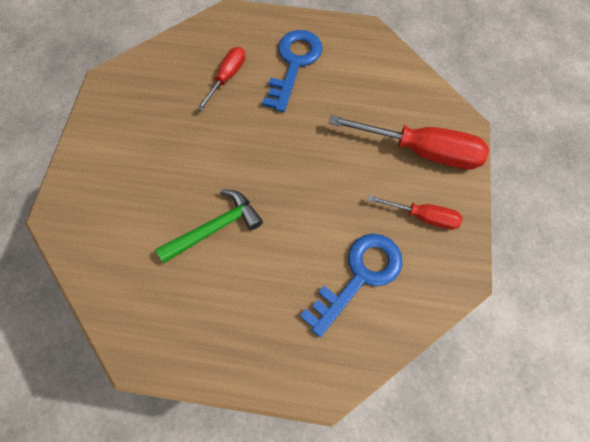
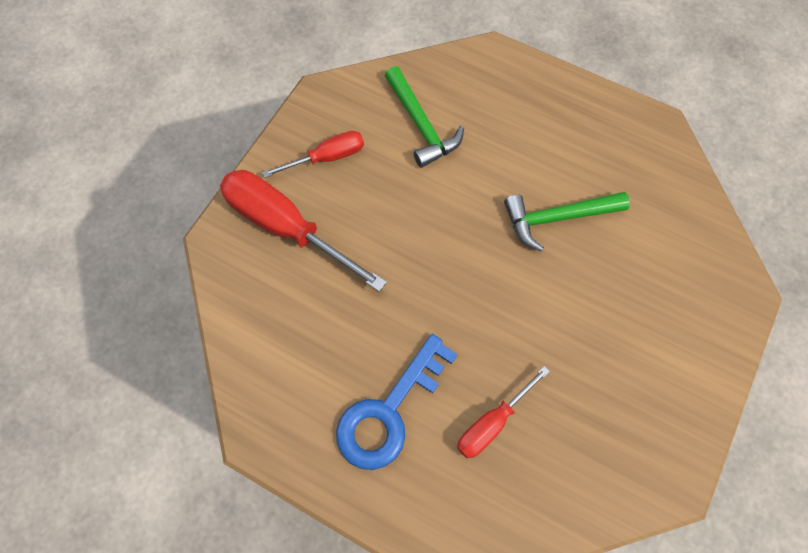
camera: 160 degrees left, 0 degrees up
(359, 276) = (421, 125): blue key -> green hammer
(423, 216) = (327, 157): red screwdriver -> red screwdriver turned 120 degrees clockwise

